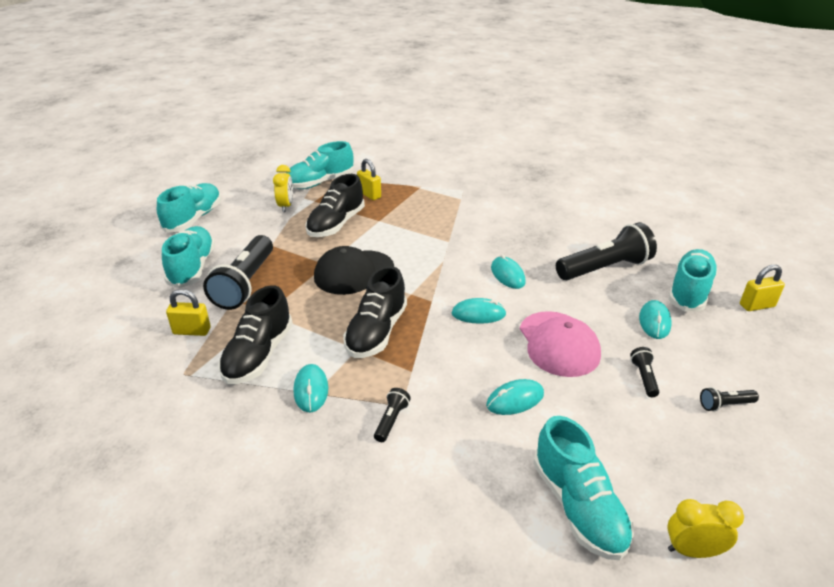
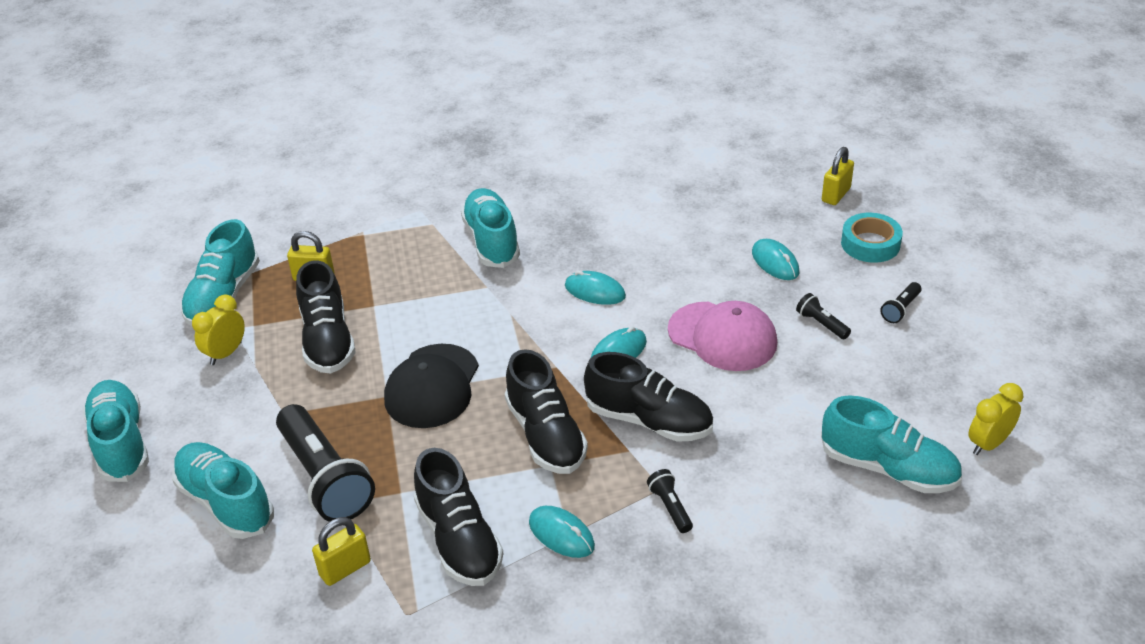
camera: 40 degrees left, 5 degrees up
(286, 206) = (226, 353): yellow clock -> yellow clock turned 105 degrees counterclockwise
(446, 362) = (649, 420): none -> black shoe
(515, 400) = (747, 415): turquoise mouse -> none
(605, 268) = (675, 228): black flashlight -> none
(689, 291) = (771, 212): turquoise shoe -> turquoise shoe (491, 241)
(750, 349) = (870, 244): none -> turquoise tape

